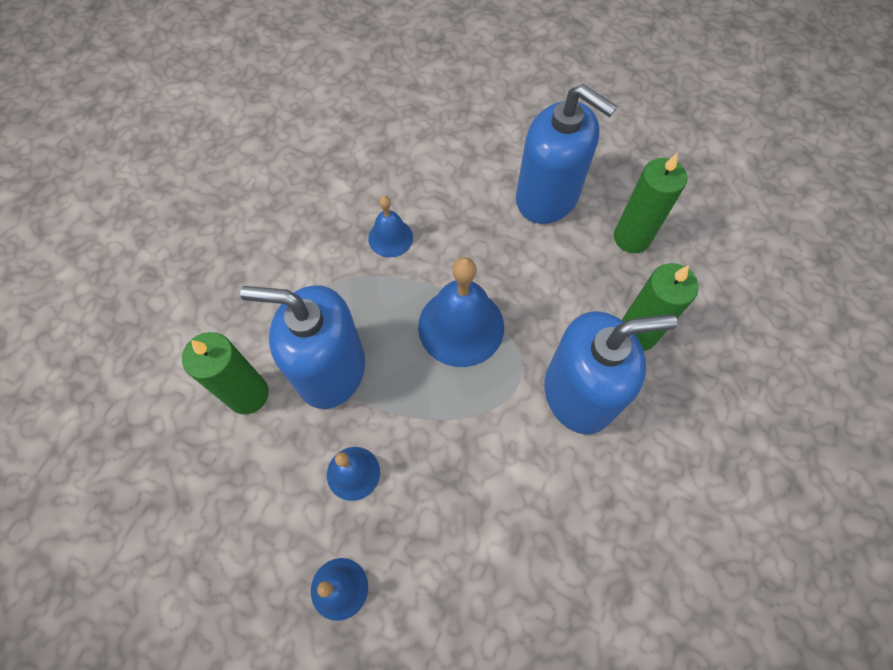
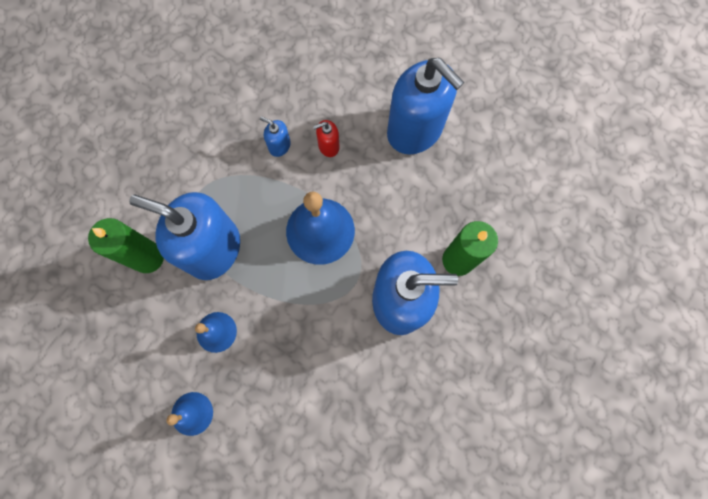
camera: 10 degrees right, 10 degrees up
(390, 238) = (279, 146): blue bell -> blue soap dispenser
(450, 229) = (328, 146): none -> red soap dispenser
(631, 238) = (475, 178): green candle -> none

